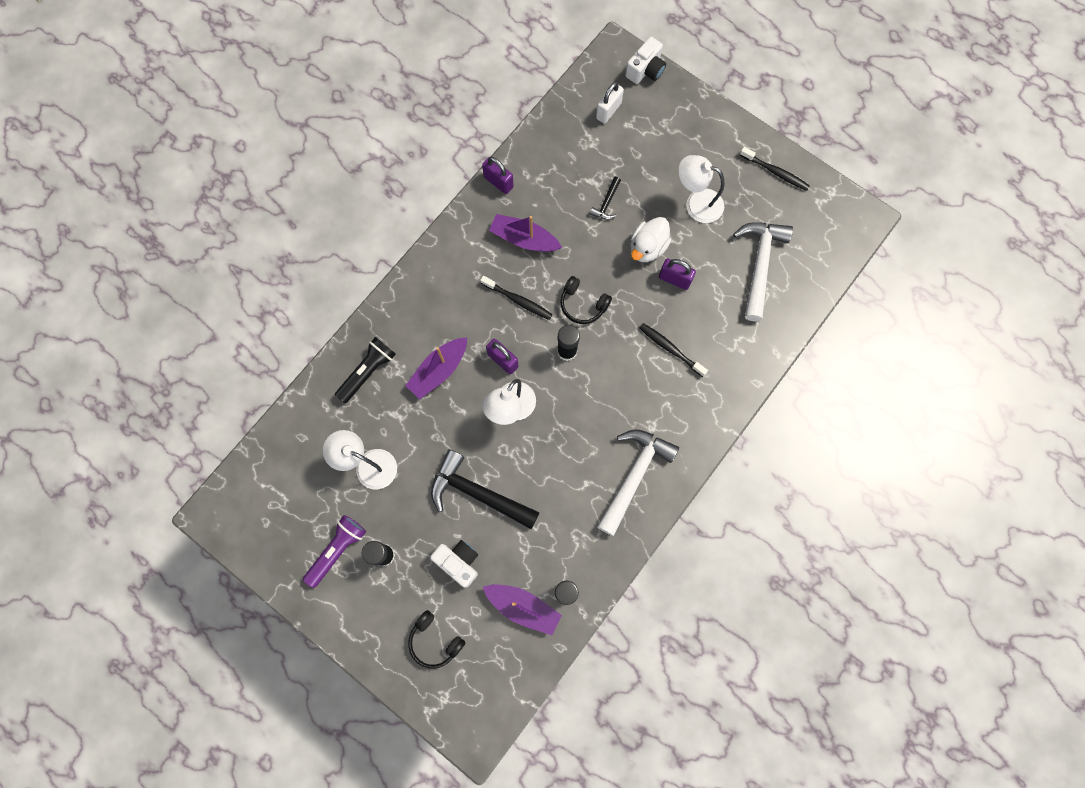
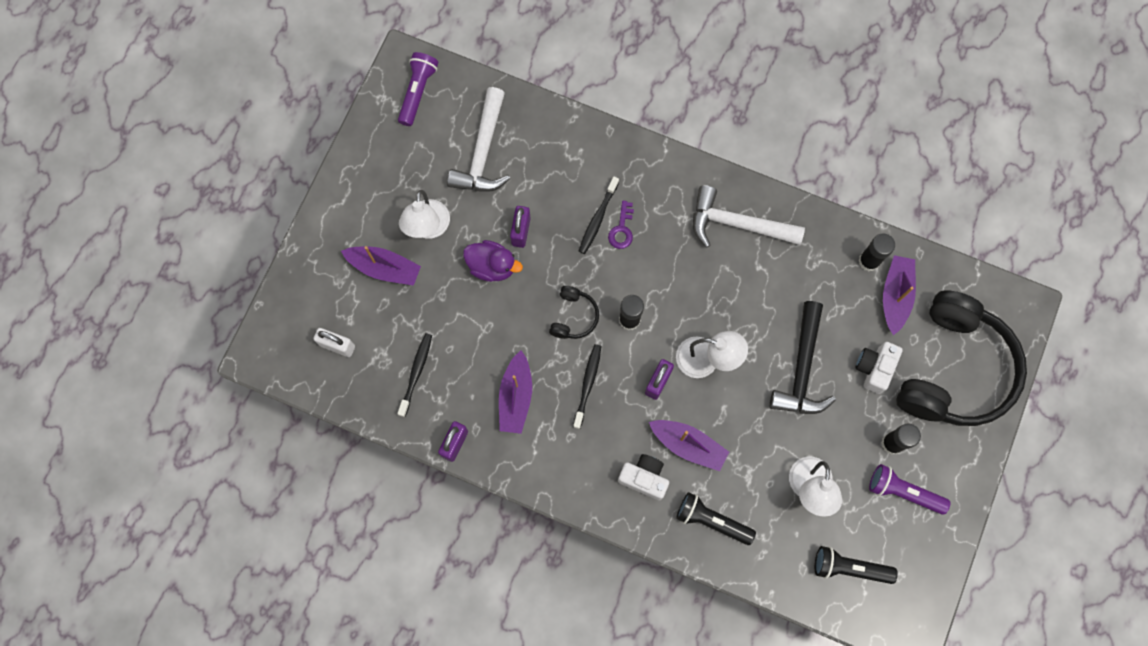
camera: 105 degrees left, 0 degrees up
(288, 478) = (849, 567): none -> black flashlight
(435, 641) = (954, 369): black headphones -> black headphones, size x2.43
(606, 203) = (451, 320): black hammer -> none
(645, 70) = (275, 317): white camera -> white camera (644, 478)
(647, 247) = (492, 266): white duck -> purple duck
(655, 367) = (622, 229): none -> purple key
(668, 160) = (384, 268): none -> purple boat
(759, 265) = (483, 152): white hammer -> white hammer turned 75 degrees counterclockwise
(775, 172) = (372, 156): black toothbrush -> black toothbrush (416, 373)
(831, 223) = (418, 92): none -> purple flashlight

